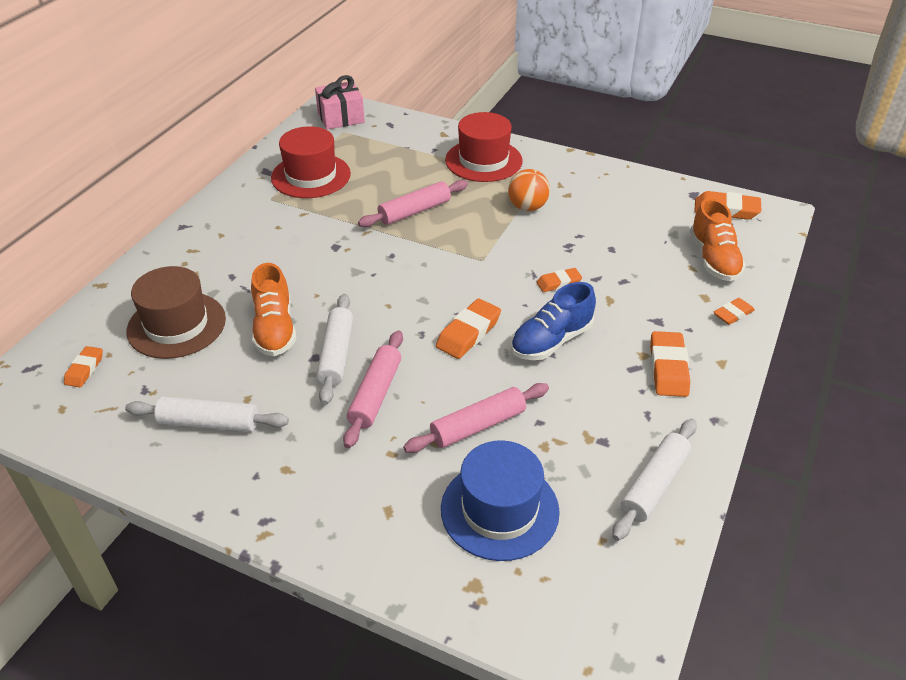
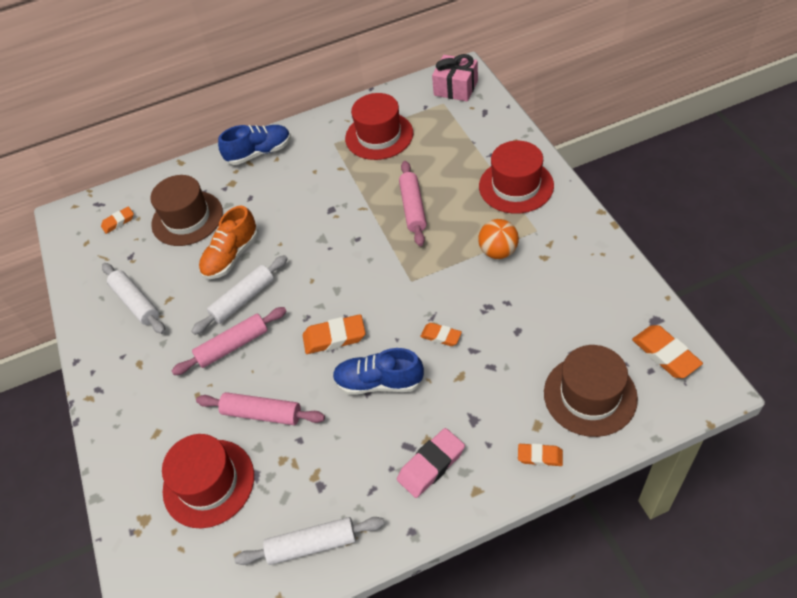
camera: 50 degrees right, 10 degrees up
(193, 238) = (259, 153): none -> blue shoe
(414, 211) = (413, 208): pink rolling pin -> pink rolling pin turned 75 degrees clockwise
(499, 510) = (208, 483): blue hat -> red hat
(668, 368) = (431, 465): orange eraser -> pink eraser
(713, 259) = (590, 395): orange shoe -> brown hat

